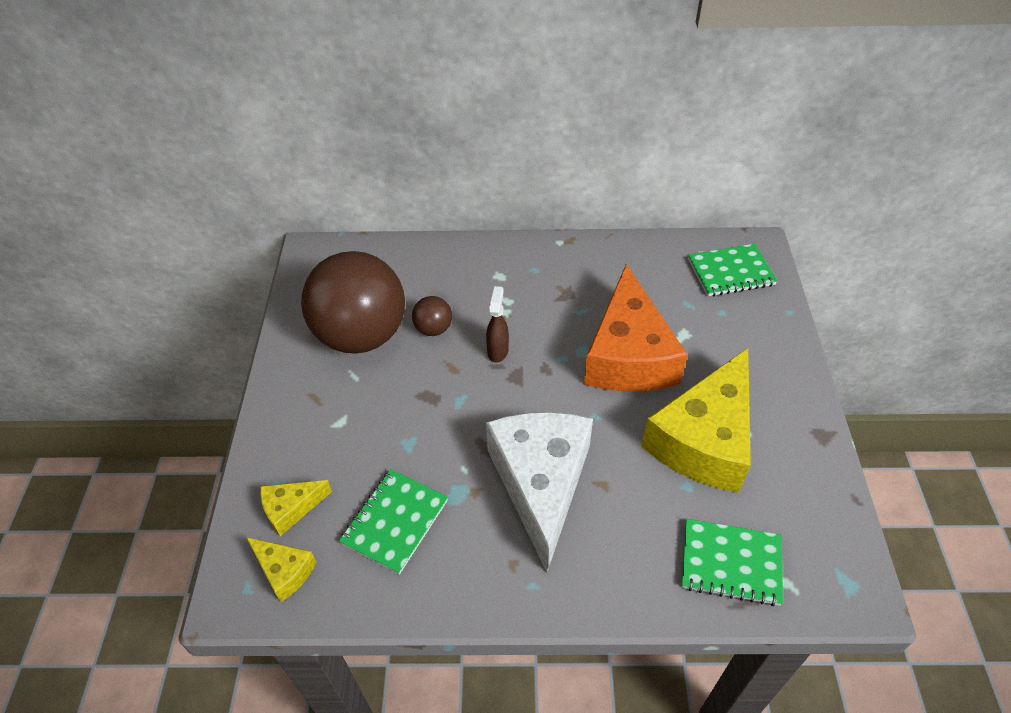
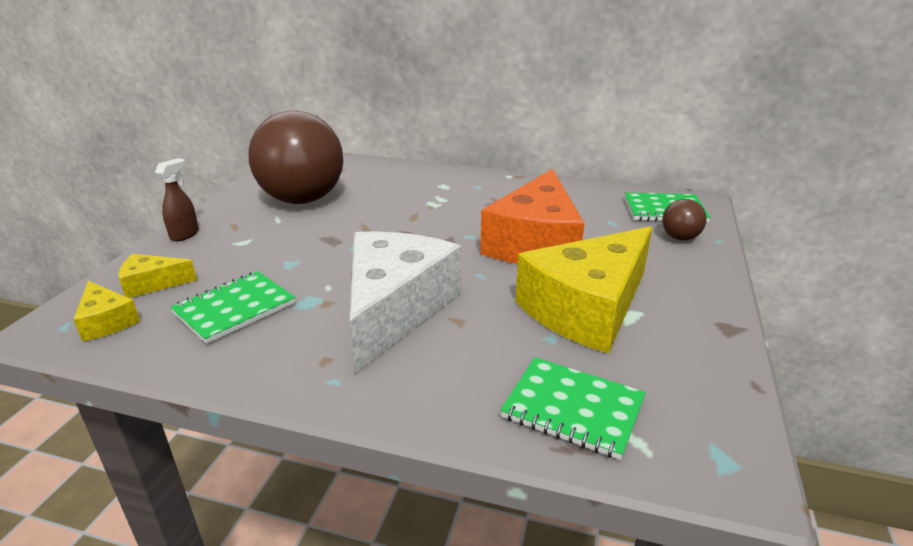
camera: 15 degrees right, 20 degrees down
(433, 329) = (365, 204): brown ball -> brown ball (680, 238)
(498, 350) = (413, 223): brown spray bottle -> brown spray bottle (185, 235)

